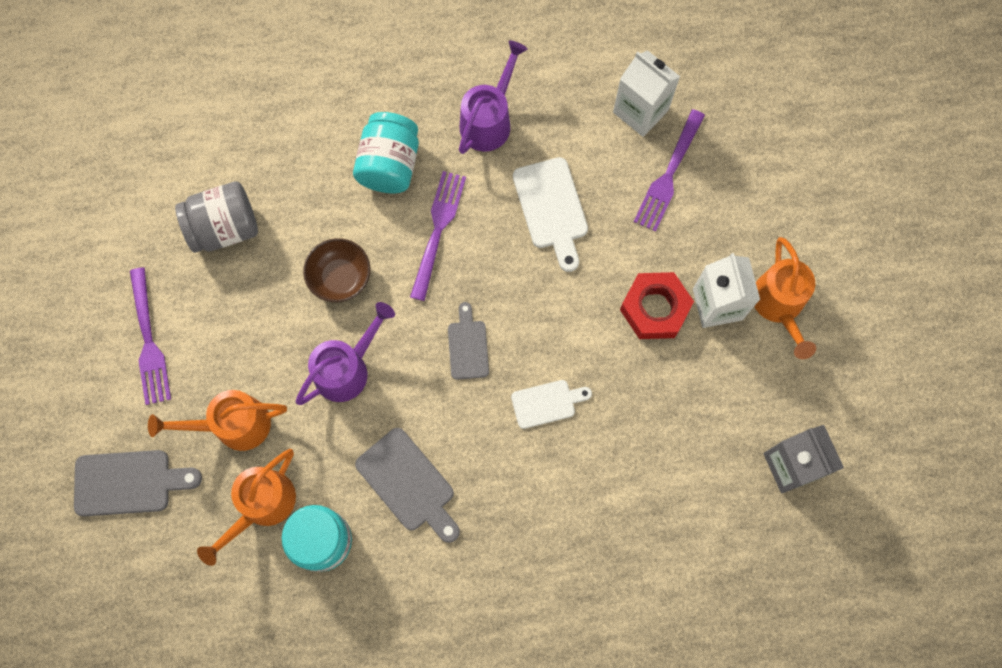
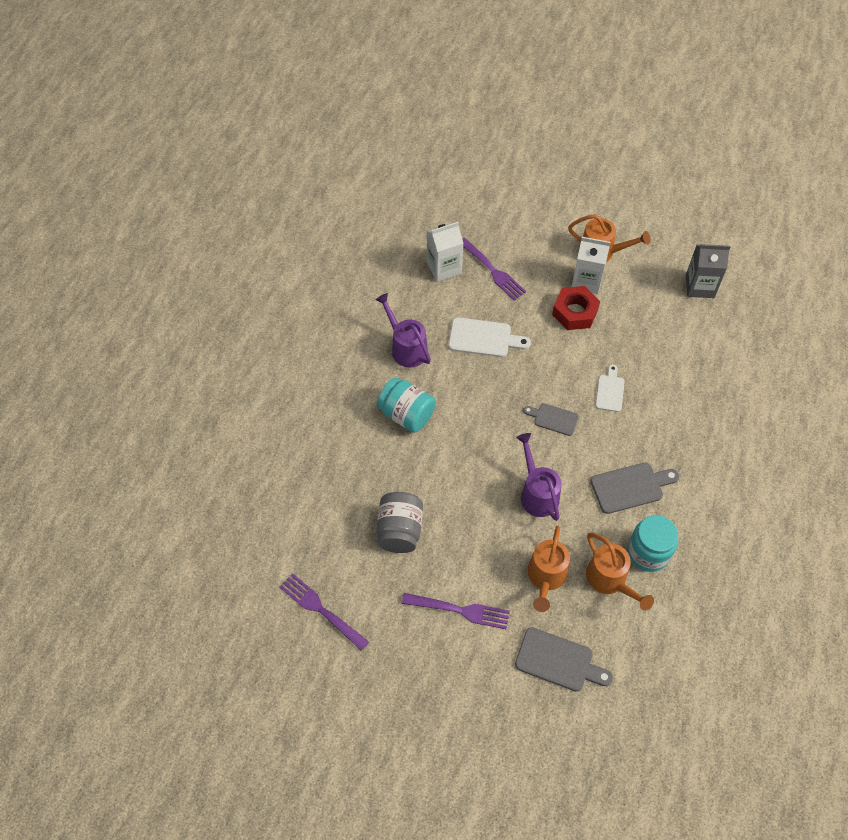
camera: 65 degrees left, 15 degrees down
(129, 482) = (558, 661): grey cutting board -> grey cutting board turned 90 degrees clockwise
(340, 277) = (471, 473): brown bowl -> none
(438, 230) = (467, 405): purple fork -> purple fork (321, 610)

